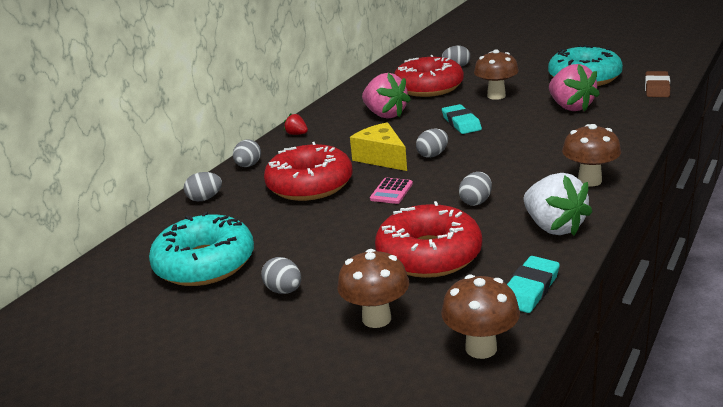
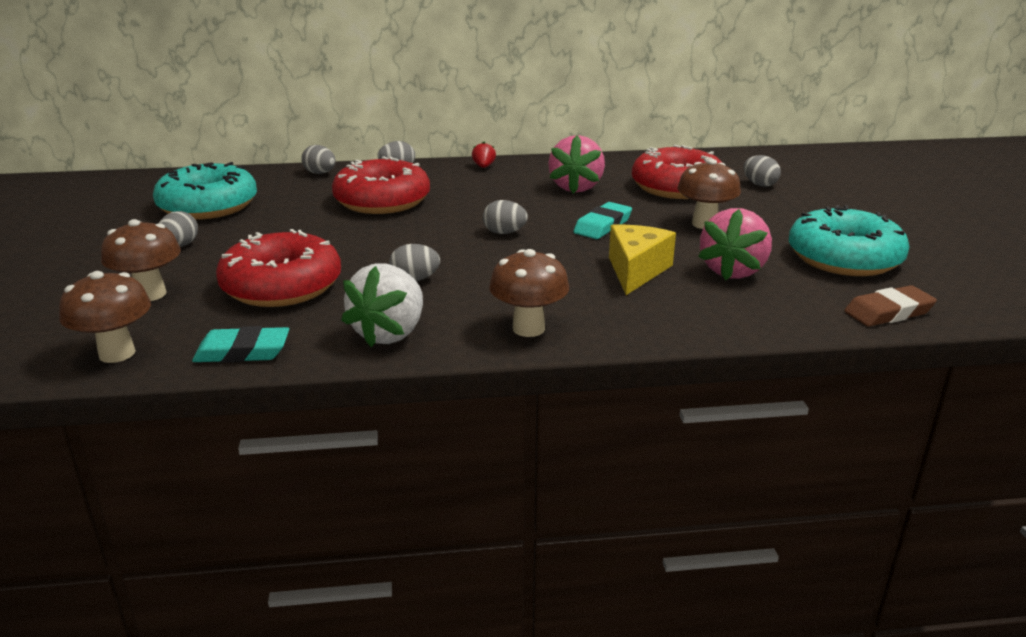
camera: 50 degrees right, 0 degrees up
(381, 158) = (471, 213): yellow cheese -> yellow cheese (636, 270)
(391, 191) = (400, 236): pink calculator -> none

